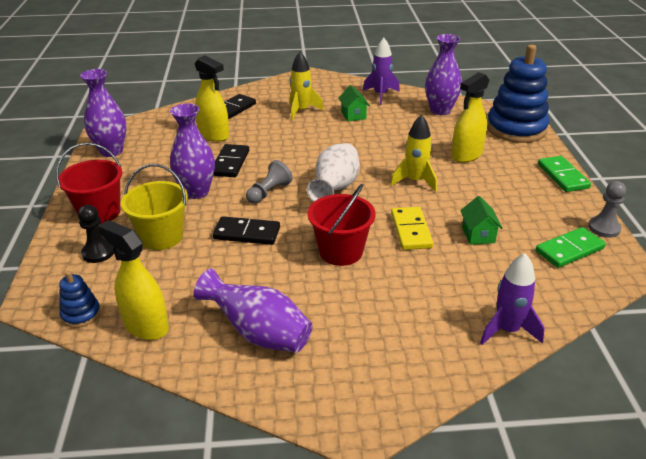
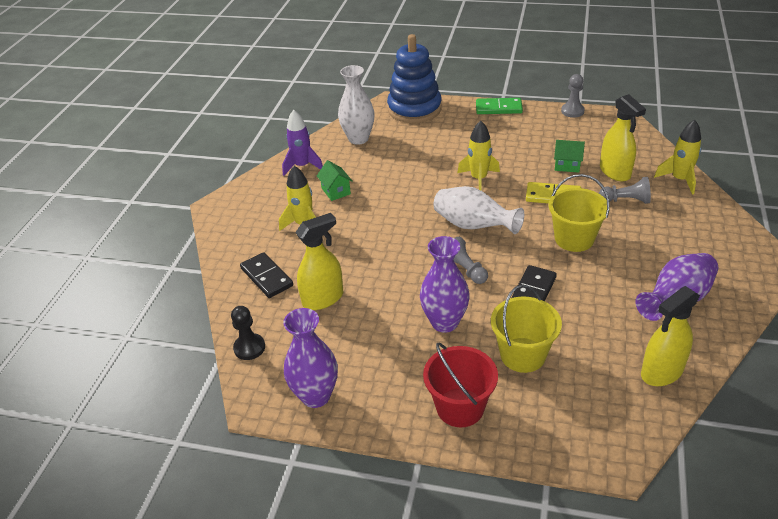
camera: 70 degrees left, 5 degrees up
(81, 314) = (641, 421): blue stacking toy -> none
(98, 252) = (539, 408): black pawn -> black pawn (249, 348)
(230, 163) = (394, 291): black domino -> none
(341, 251) = (574, 239): red bucket -> yellow bucket
(353, 115) = (336, 191): green house -> green house turned 60 degrees clockwise
(433, 285) = (626, 200): none -> grey pawn
(440, 110) = (358, 139): purple vase -> white vase
(466, 155) = (447, 143): yellow spray bottle -> yellow spray bottle (615, 172)
(507, 330) = (679, 180): purple rocket -> yellow rocket
(569, 250) = (595, 132): green domino -> none

